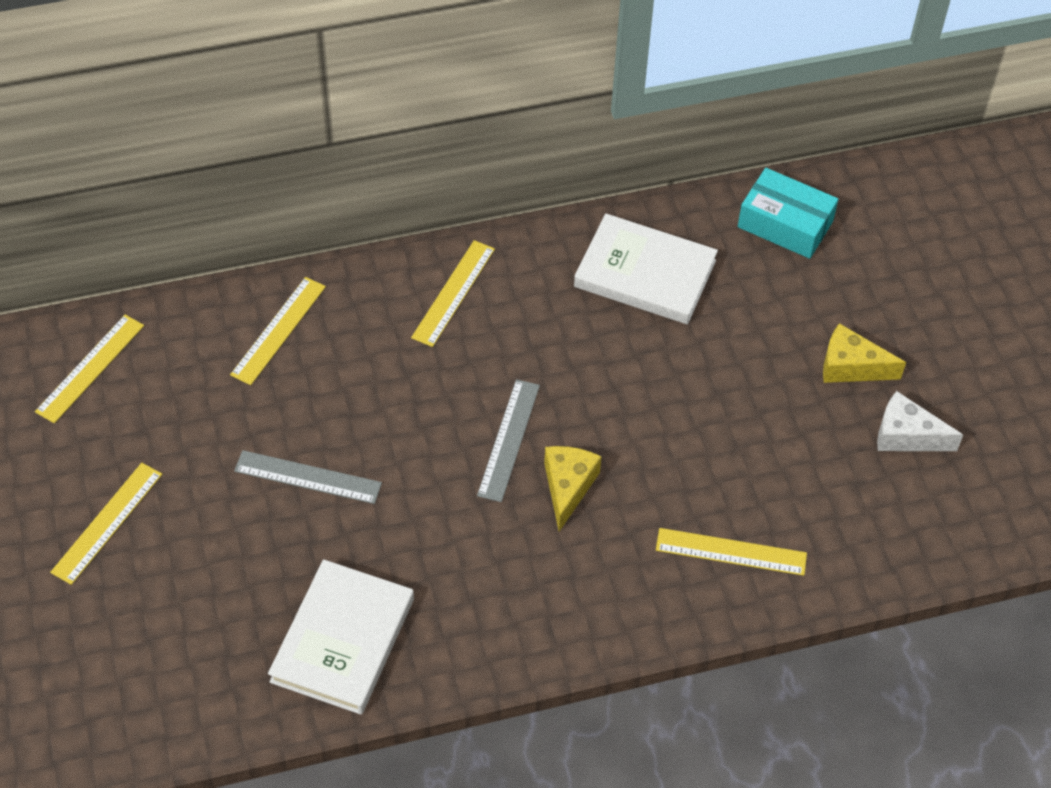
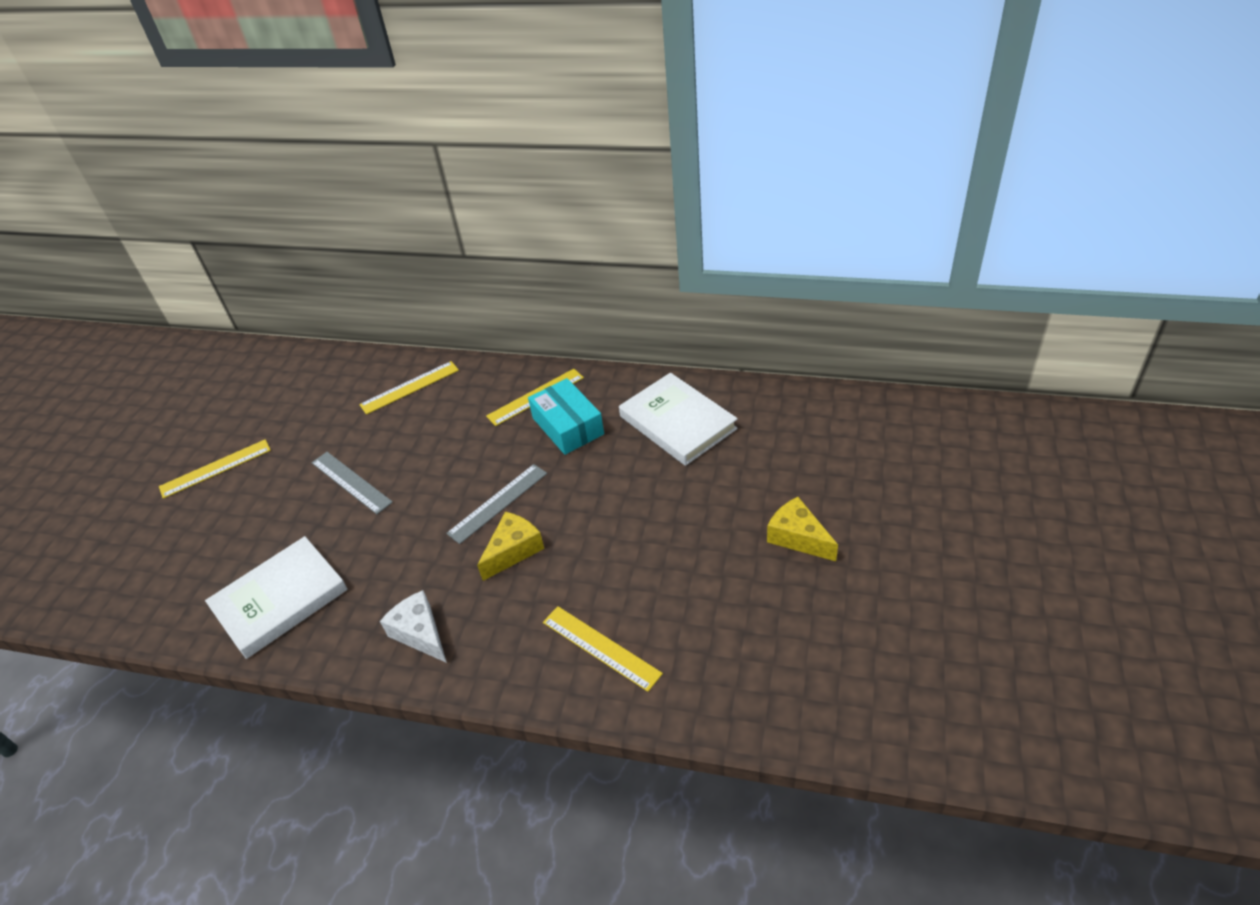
camera: 35 degrees right, 10 degrees down
(90, 368) = (287, 377): yellow ruler -> none
(785, 224) = (809, 419): turquoise box -> turquoise box (568, 426)
(906, 435) = (813, 608): white cheese -> white cheese (420, 633)

